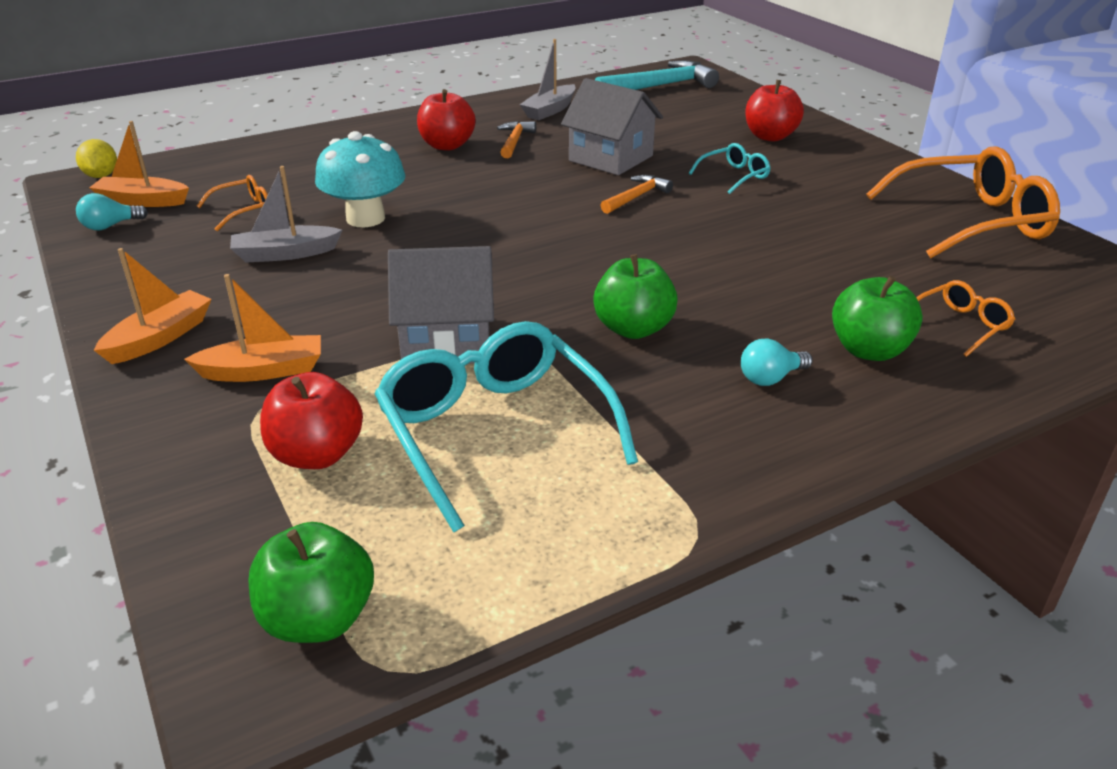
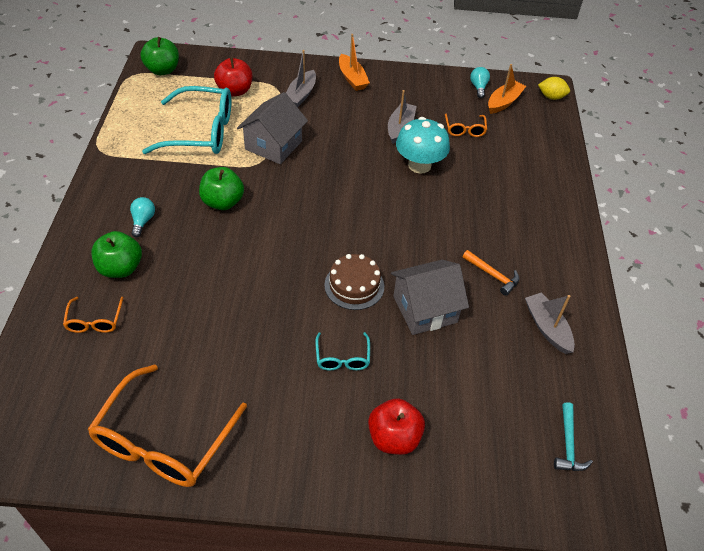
camera: 120 degrees right, 15 degrees up
(263, 371) = (301, 95): orange boat -> grey boat
(447, 145) = (507, 239): red apple -> none
(636, 197) = (354, 285): orange hammer -> brown cake
(660, 86) = (568, 444): turquoise hammer -> turquoise hammer, size x0.54

